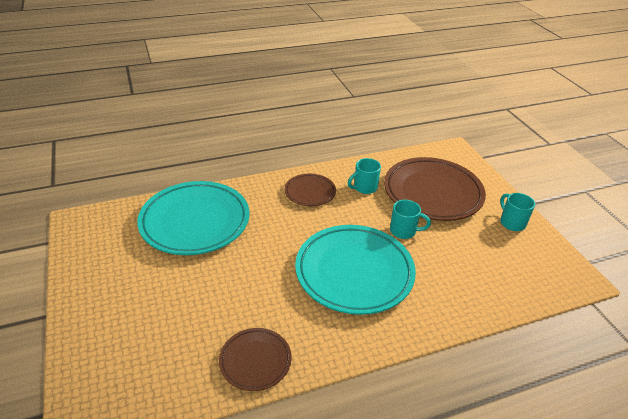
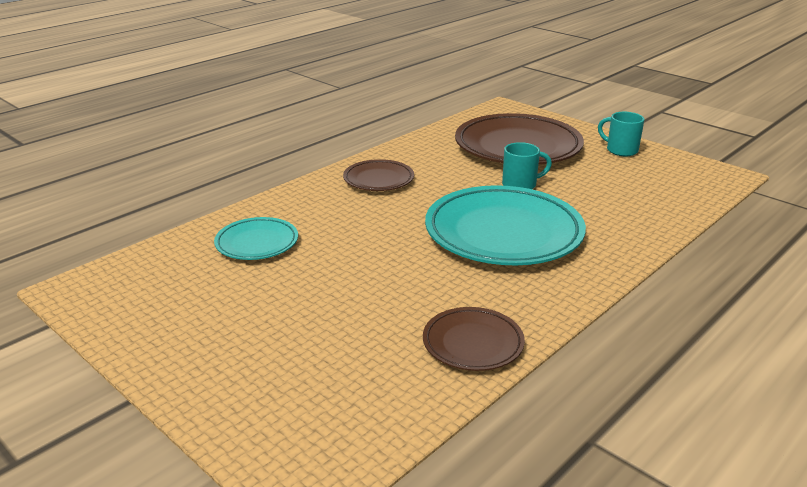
camera: 25 degrees left, 10 degrees down
(195, 222) = (257, 243): turquoise plate -> turquoise plate, size x0.51
(364, 188) = (438, 160): turquoise mug -> none

